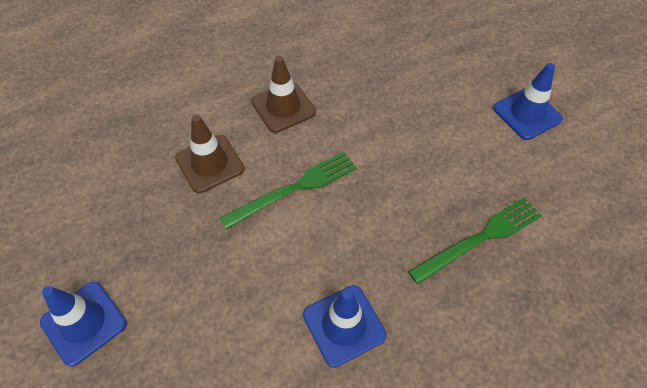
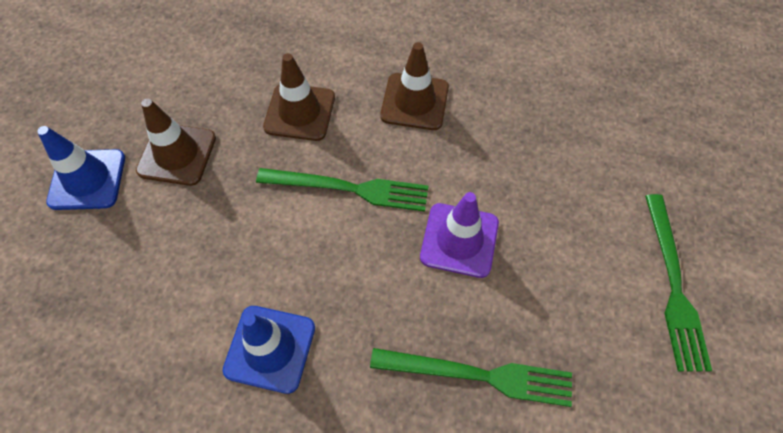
camera: 40 degrees right, 5 degrees up
(143, 253) = (177, 154): none -> brown traffic cone
(393, 171) = (459, 240): none -> purple traffic cone
(527, 114) = (673, 285): blue traffic cone -> green fork

